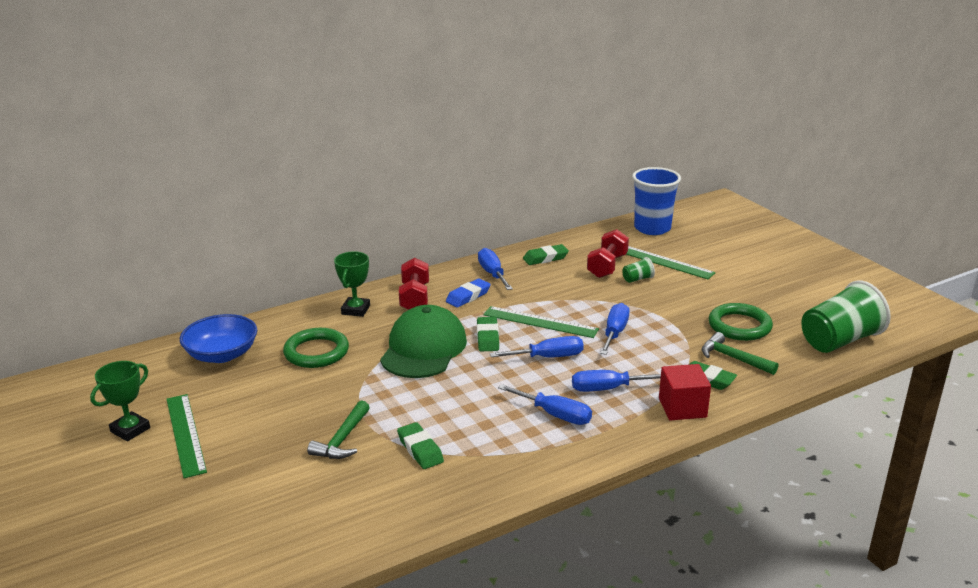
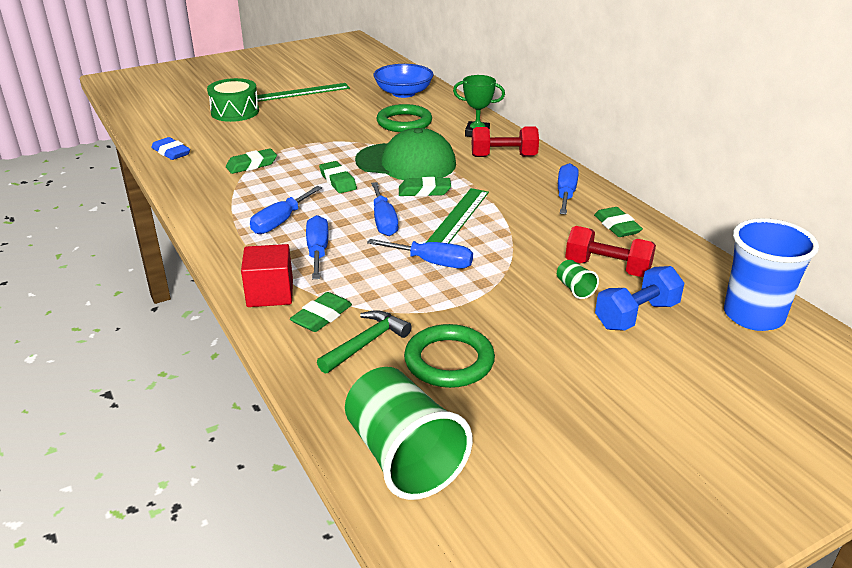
camera: 90 degrees right, 5 degrees up
(130, 430) = (311, 78): green trophy -> none
(240, 486) = (235, 112): none -> green drum
(342, 440) = (276, 138): green hammer -> none
(465, 387) = (338, 181): none -> green eraser
(468, 296) = (510, 181): blue eraser -> blue eraser (171, 152)
(492, 274) = (566, 194): blue screwdriver -> blue screwdriver turned 60 degrees counterclockwise
(663, 261) = (636, 315): green ruler -> blue dumbbell

